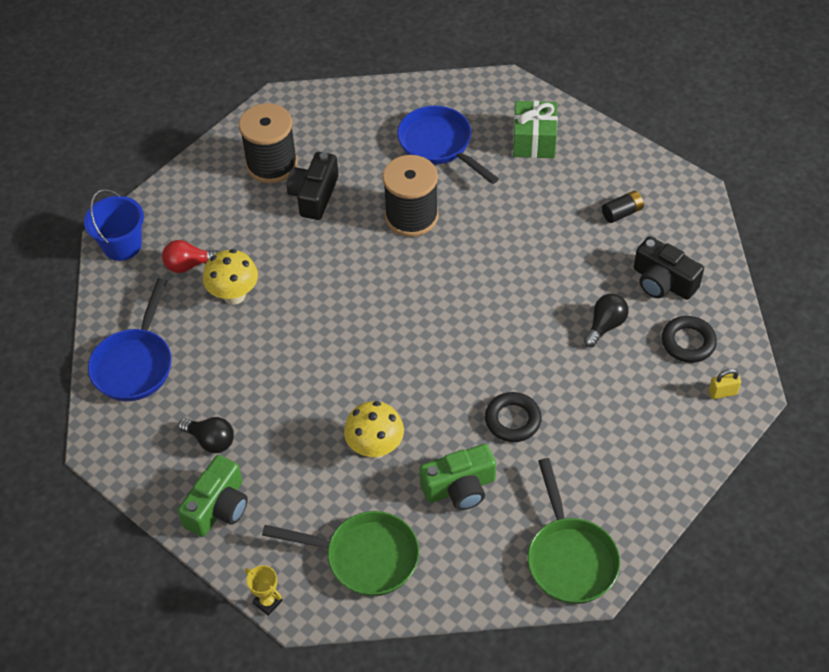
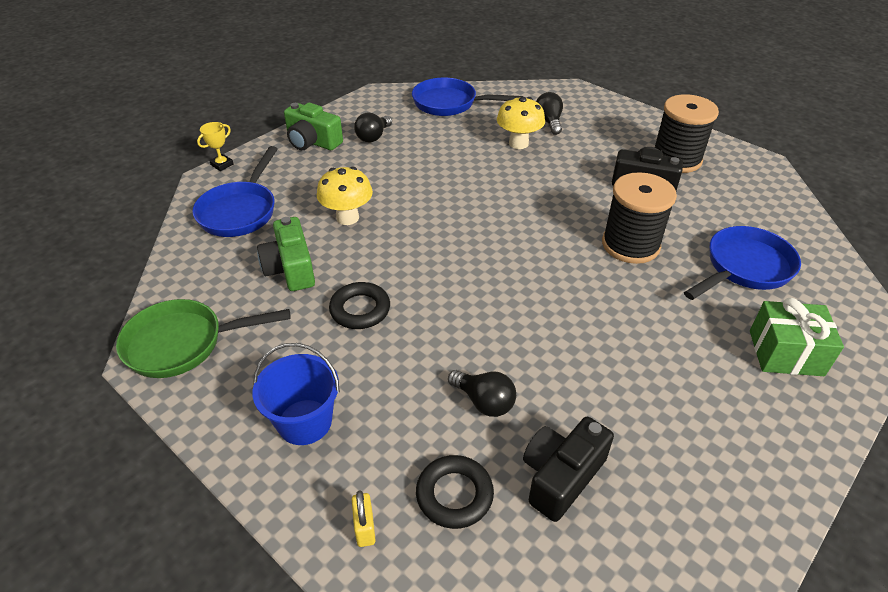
camera: 90 degrees right, 10 degrees down
(122, 245) = (566, 93): blue bucket -> blue bucket (305, 422)
(189, 265) = (549, 122): red light bulb -> black light bulb
(365, 557) = (240, 211): green pan -> blue pan
(622, 213) = (681, 439): black battery -> none

